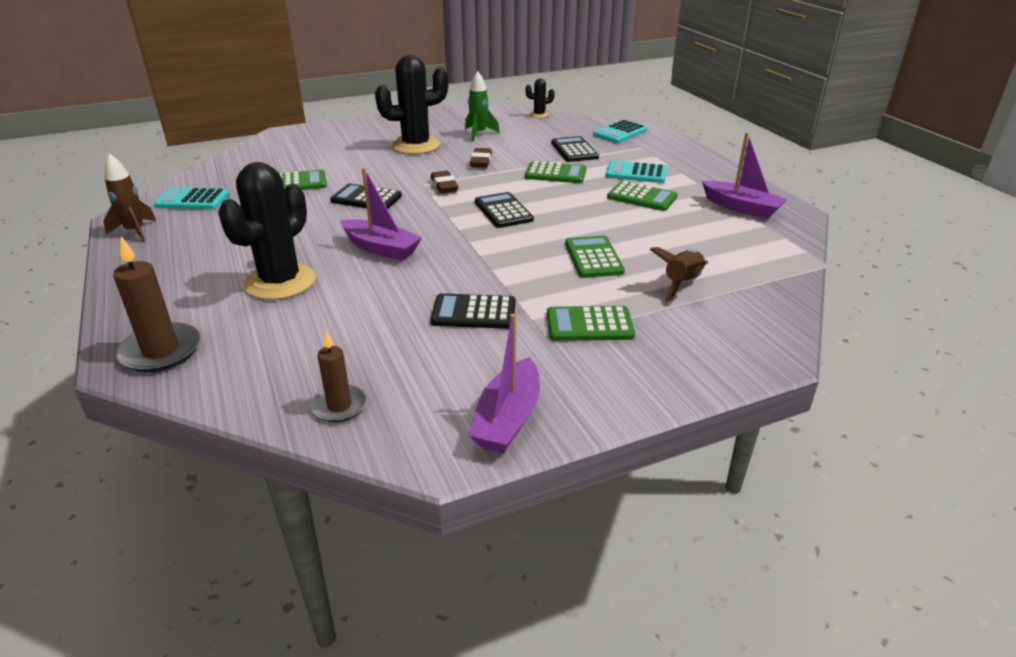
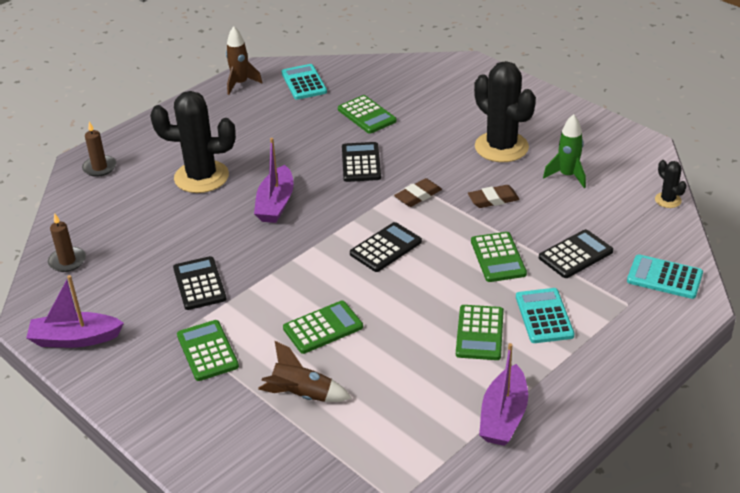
camera: 70 degrees right, 5 degrees up
(161, 351) = (99, 167): brown candle -> brown candle, size x0.64

